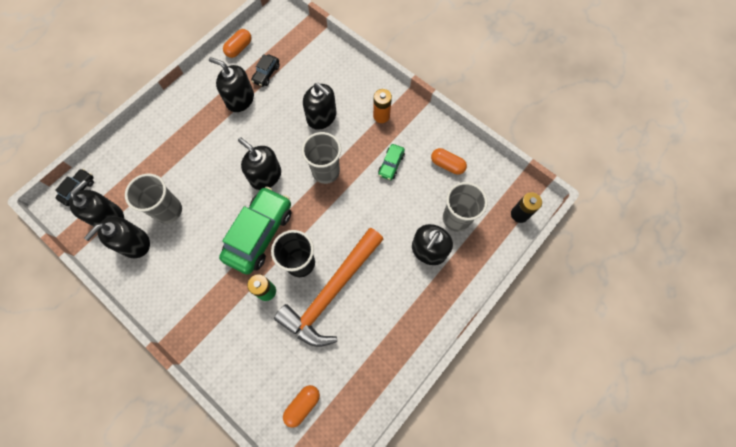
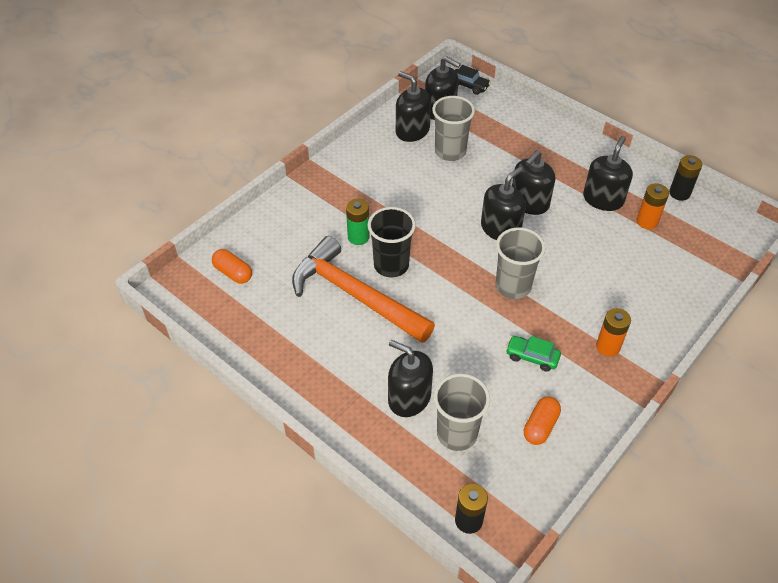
camera: 90 degrees right, 20 degrees down
(239, 48) = (679, 193): orange capsule -> black battery
(259, 234) = (426, 227): green car -> none
(266, 74) = (647, 221): black car -> orange battery
(321, 117) = (593, 280): black soap dispenser -> black soap dispenser (529, 202)

